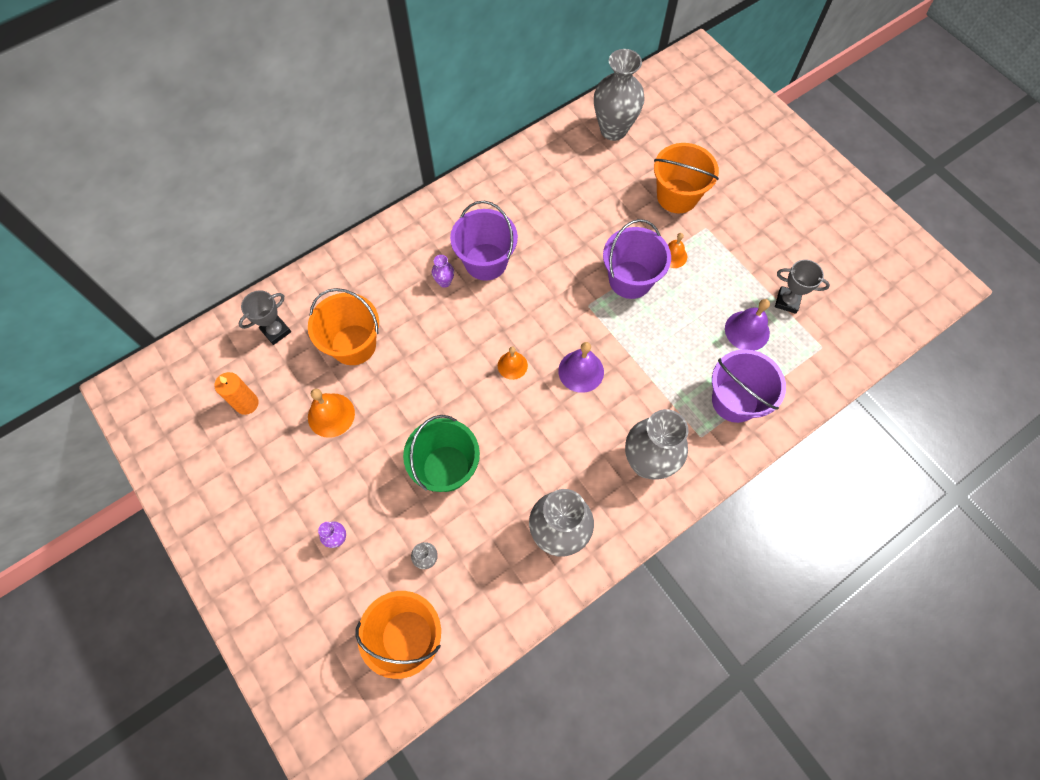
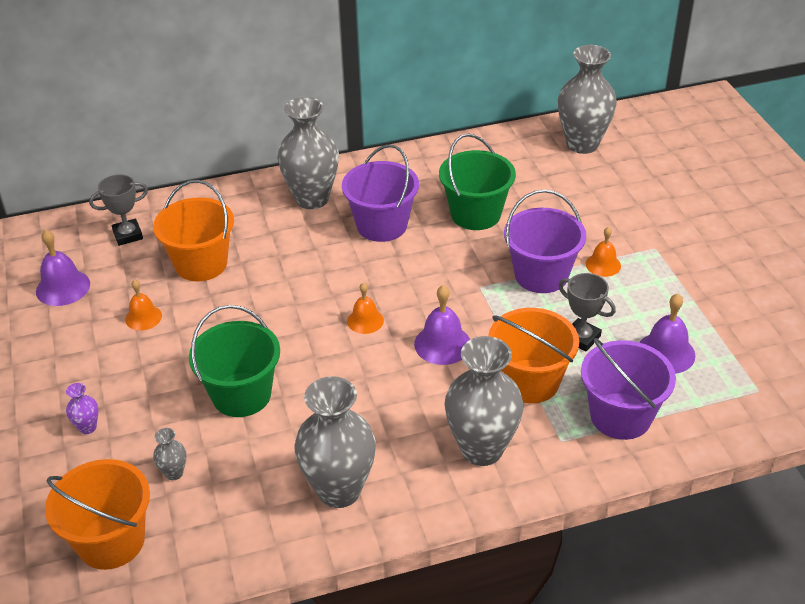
camera: 20 degrees right, 25 degrees down
(247, 403) = (63, 287): orange candle -> purple bell
(331, 415) = (143, 317): orange bell -> orange bell, size x0.66
(416, 248) = (312, 199): none -> grey vase
(444, 282) = (327, 233): purple vase -> none
(556, 229) = (475, 214): none -> green bucket
(677, 196) = (632, 213): orange bucket -> orange bucket (530, 381)
(787, 301) = (730, 336): grey trophy -> grey trophy (581, 338)

